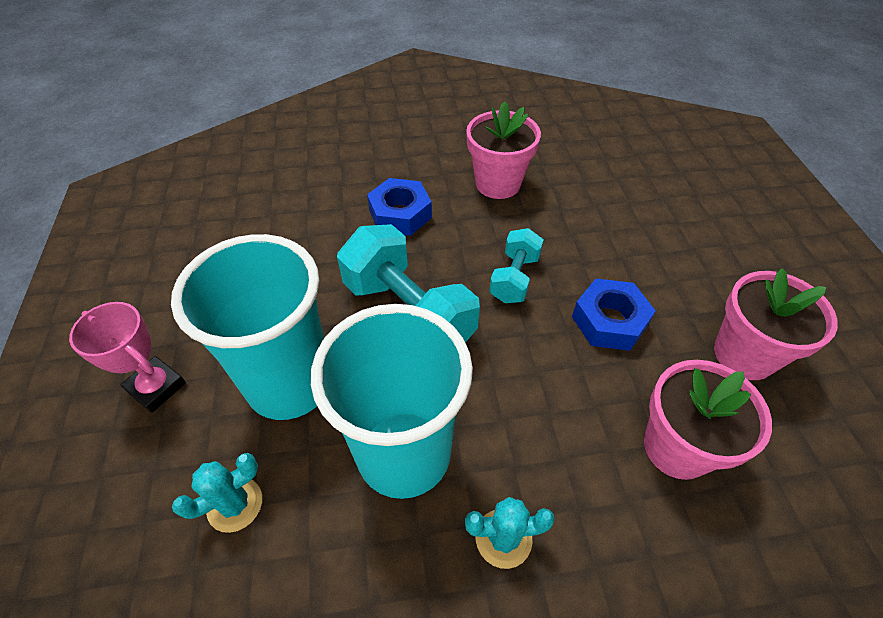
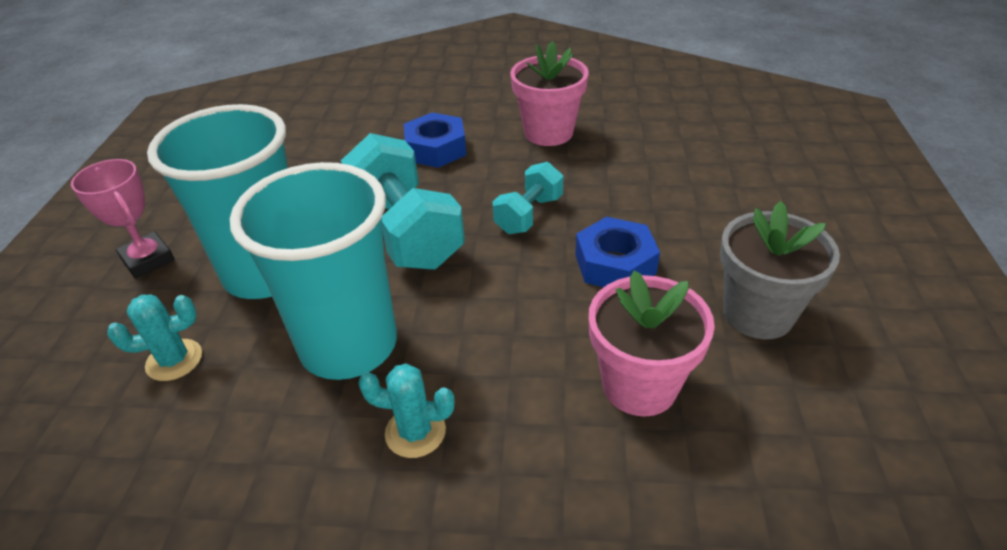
camera: 15 degrees right, 10 degrees down
(744, 355) = (758, 314): pink flower pot -> grey flower pot

